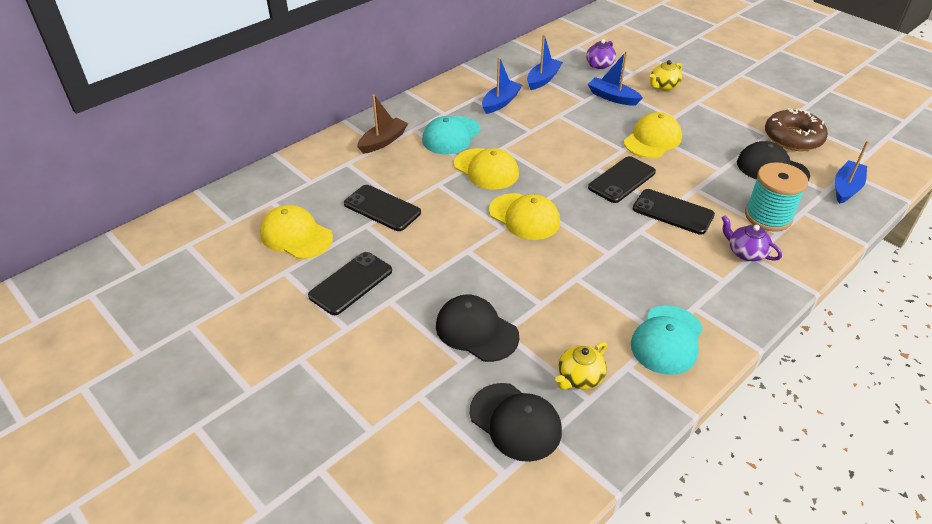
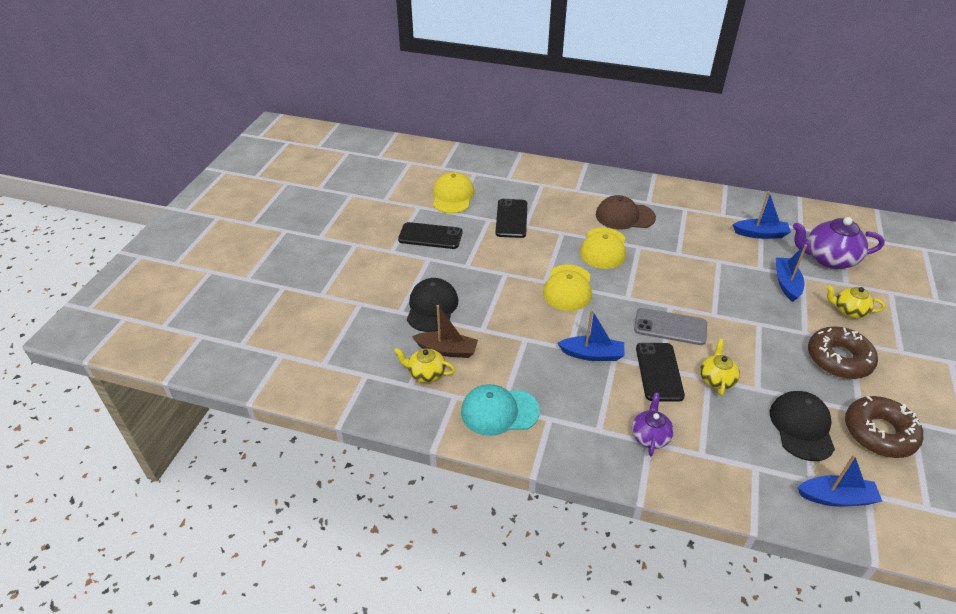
camera: 60 degrees right, 0 degrees up
(383, 141) = (582, 189): brown boat -> brown boat (447, 350)
(451, 135) = (624, 216): turquoise cap -> brown cap
(500, 102) = (697, 224): blue boat -> blue boat (592, 354)
(515, 422) = (366, 355): black cap -> none
(599, 65) = (828, 259): purple teapot -> purple teapot, size x1.72
(622, 180) = (670, 327): black phone -> grey phone
(652, 139) = (751, 329): yellow cap -> none
(699, 185) = (716, 379): none -> yellow teapot
(711, 117) = (838, 359): none -> brown donut
(768, 216) = (719, 441): turquoise spool -> none

